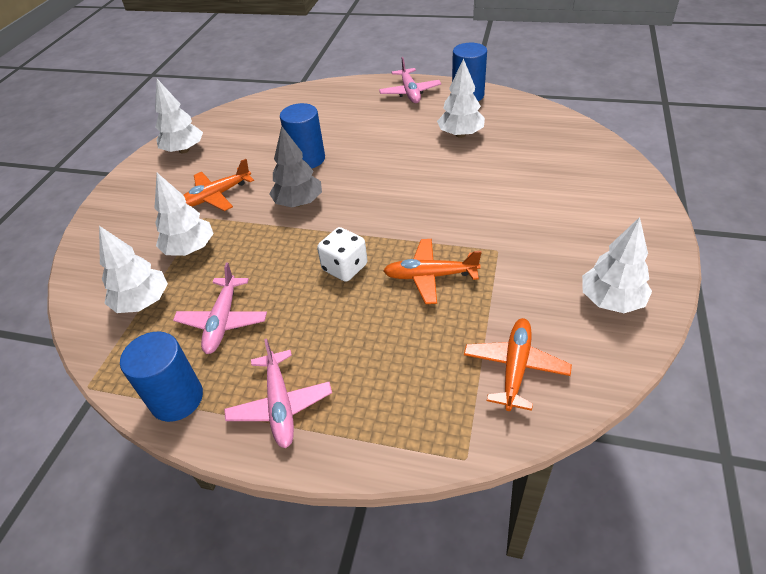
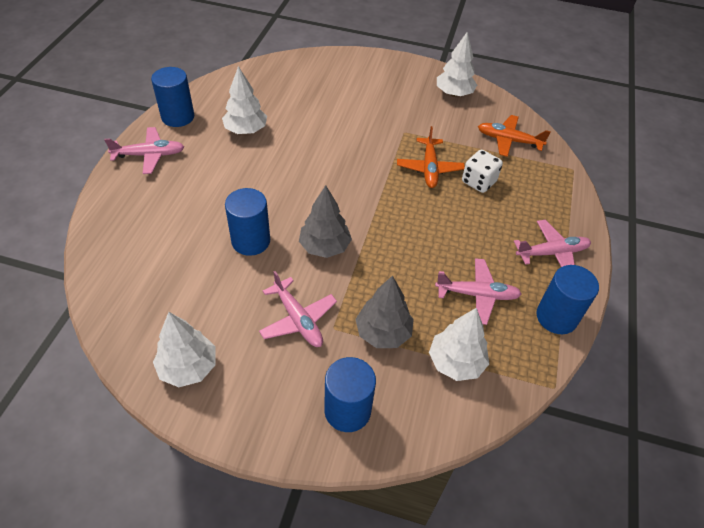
camera: 95 degrees left, 5 degrees up
(119, 233) = (347, 410): none -> blue cylinder
(190, 249) = (383, 333): white tree -> grey tree
(216, 196) = (298, 319): orange plane -> pink plane
(345, 267) = (417, 215): white dice -> white dice (478, 182)

